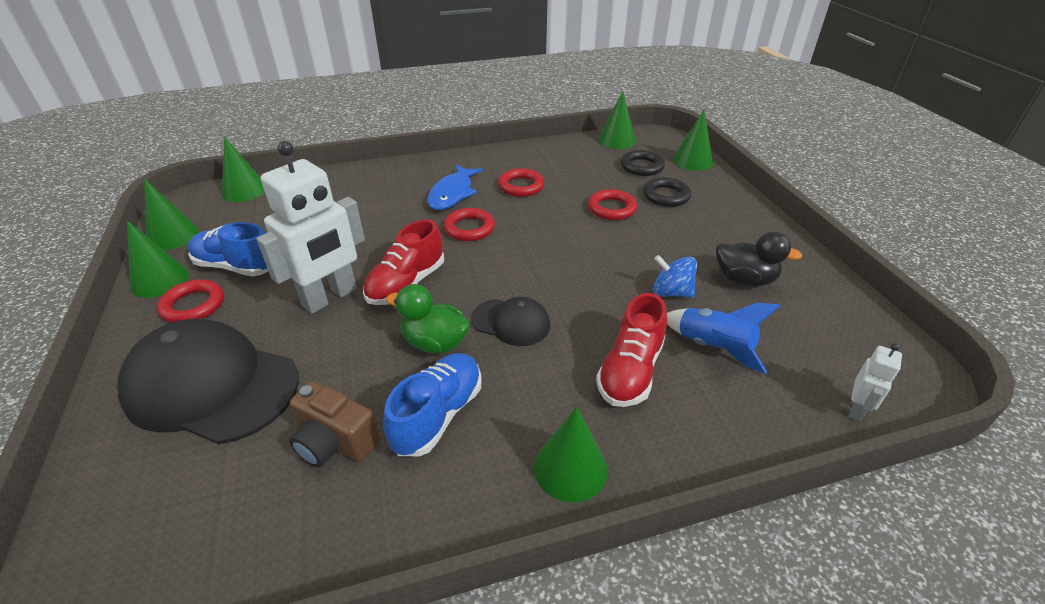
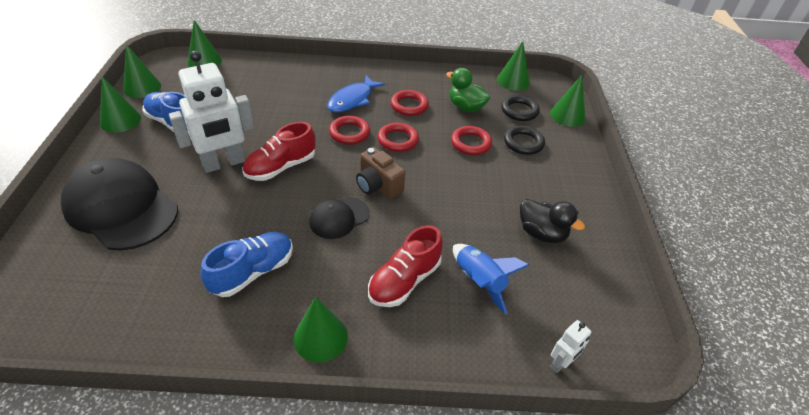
camera: 15 degrees right, 5 degrees up
(193, 305) = (133, 145): red ring -> red ring (398, 140)
(335, 442) = (178, 270): brown camera -> brown camera (378, 185)
(435, 343) = (277, 218): green duck -> green duck (465, 107)
(511, 322) = (339, 218): black cap -> black cap turned 105 degrees clockwise
(671, 292) = (474, 228): blue spinning top -> none

